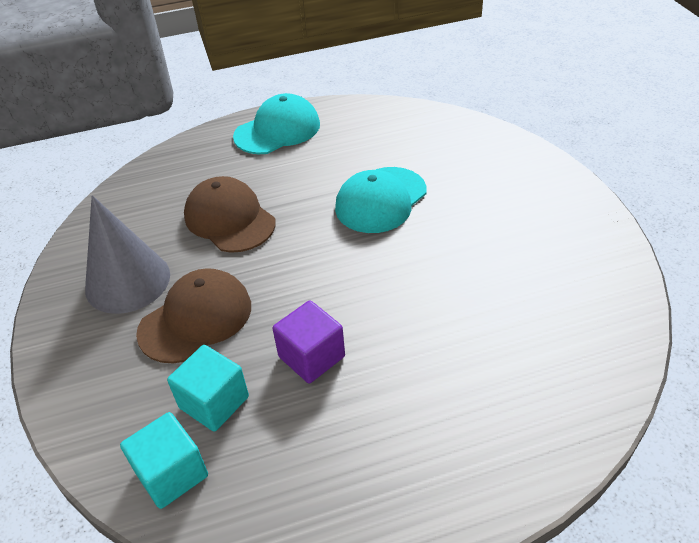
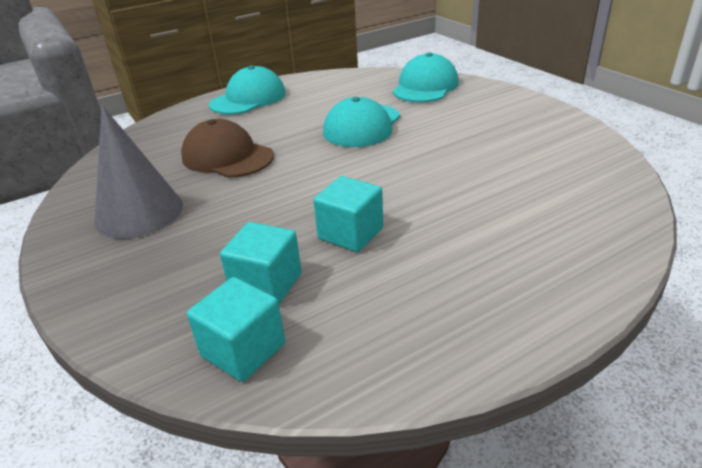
camera: 15 degrees left, 10 degrees down
(196, 319) = (221, 227): brown cap -> none
(311, 356) = (350, 233): purple cube -> turquoise cube
(475, 147) = (425, 86): none -> turquoise cap

